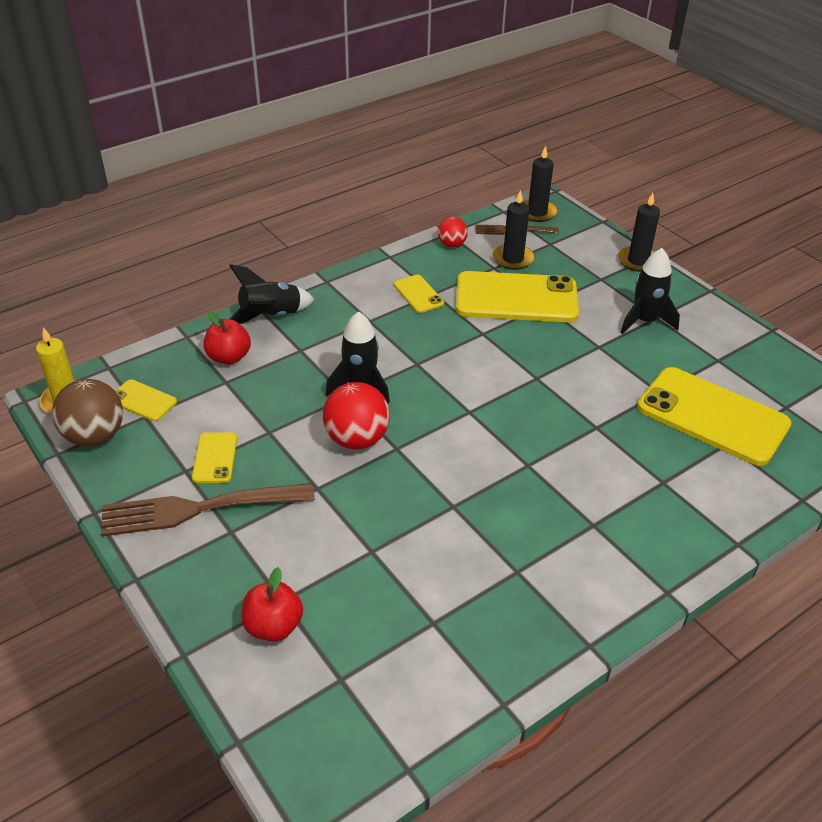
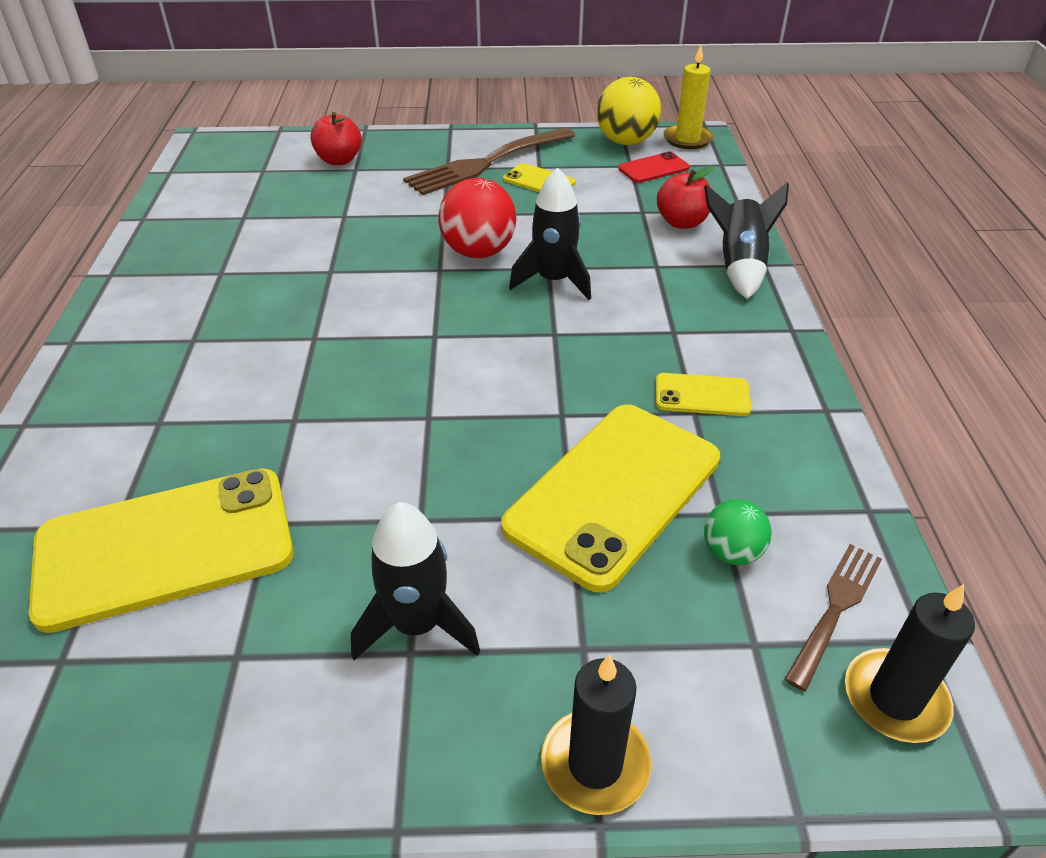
camera: 125 degrees right, 0 degrees up
(95, 436) = (626, 142): brown ball -> yellow ball
(142, 401) = (653, 168): yellow phone -> red phone
(200, 508) = (487, 162): brown fork -> brown fork turned 150 degrees counterclockwise
(452, 244) = (825, 495): red ball -> none
(513, 259) = (731, 552): black candle -> green ball

